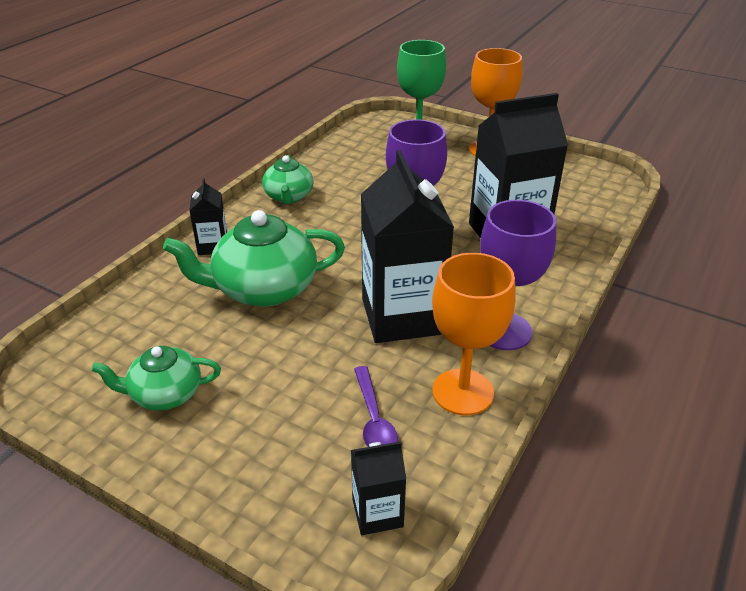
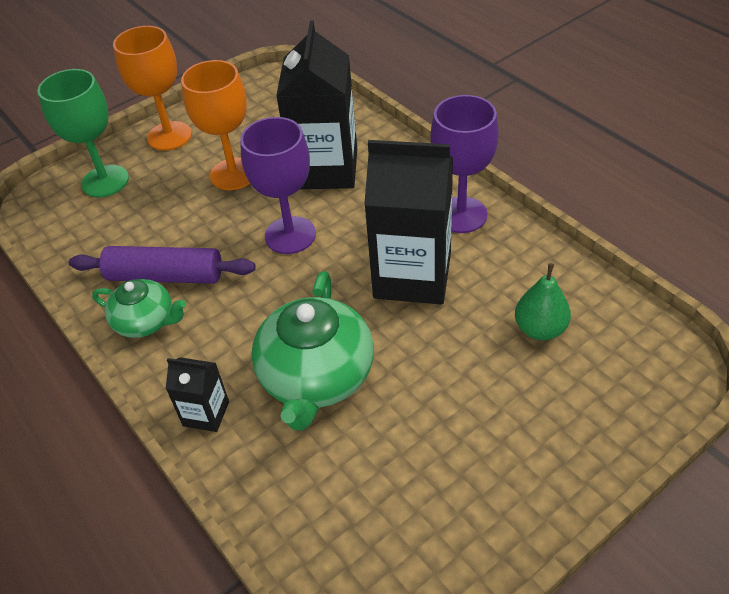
camera: 65 degrees left, 10 degrees up
(165, 394) = (453, 492): green teapot -> none
(336, 191) = (165, 276): none -> purple rolling pin
(374, 419) = (540, 329): purple spoon -> green pear
(377, 513) = (642, 351): black carton -> none
(462, 392) = (526, 262): orange goblet -> orange goblet (233, 174)

